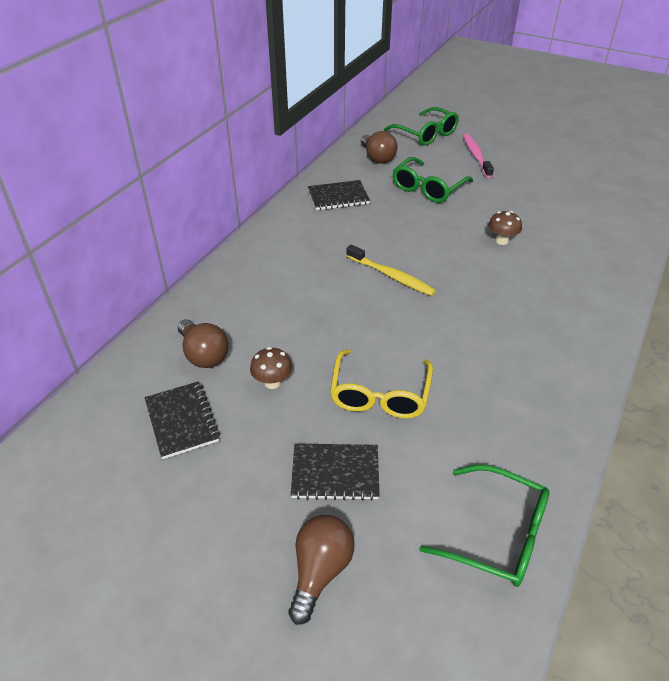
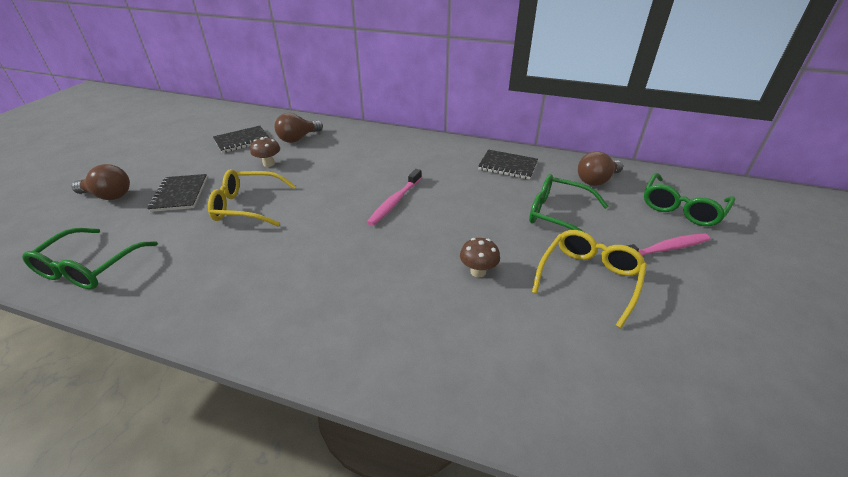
camera: 80 degrees right, 5 degrees down
(338, 197) = (507, 166): black notebook -> black notebook turned 45 degrees counterclockwise
(391, 276) = (394, 202): yellow toothbrush -> pink toothbrush
(509, 193) = (588, 278): none -> yellow glasses

